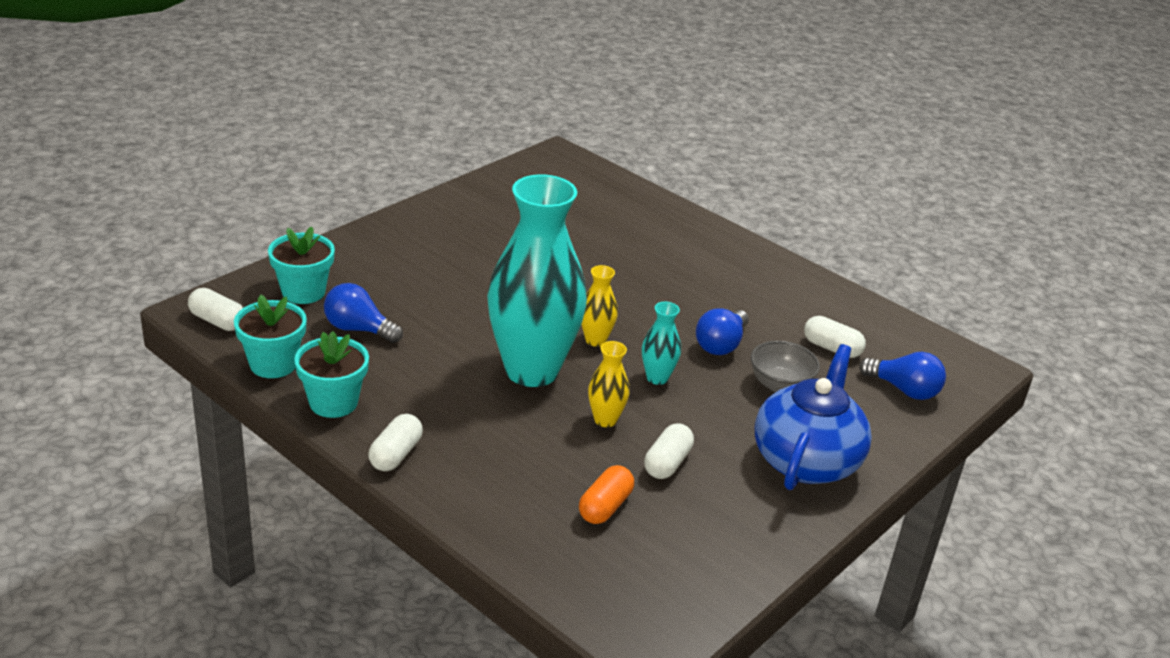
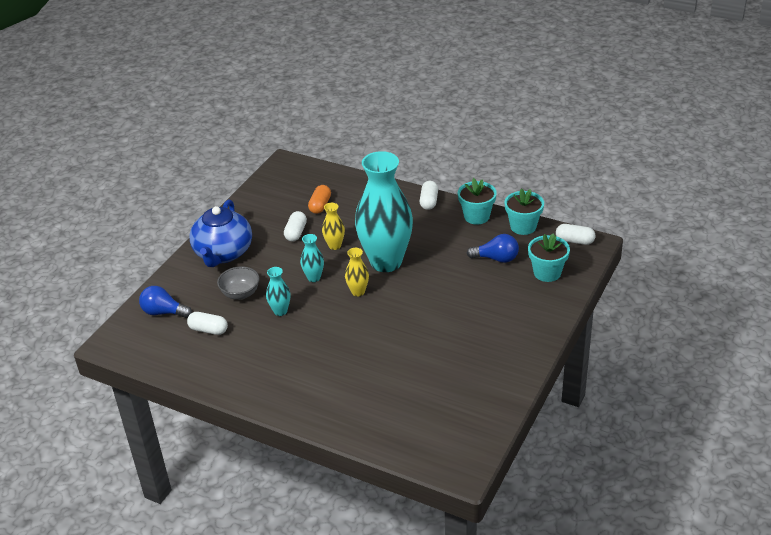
camera: 170 degrees right, 5 degrees up
(721, 345) = (280, 311): blue light bulb -> turquoise vase

